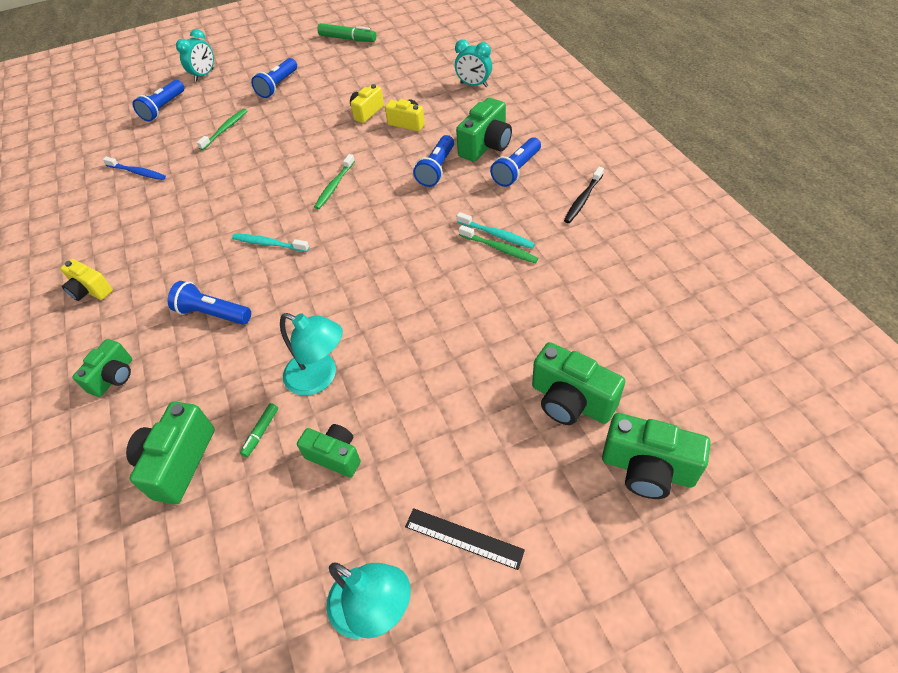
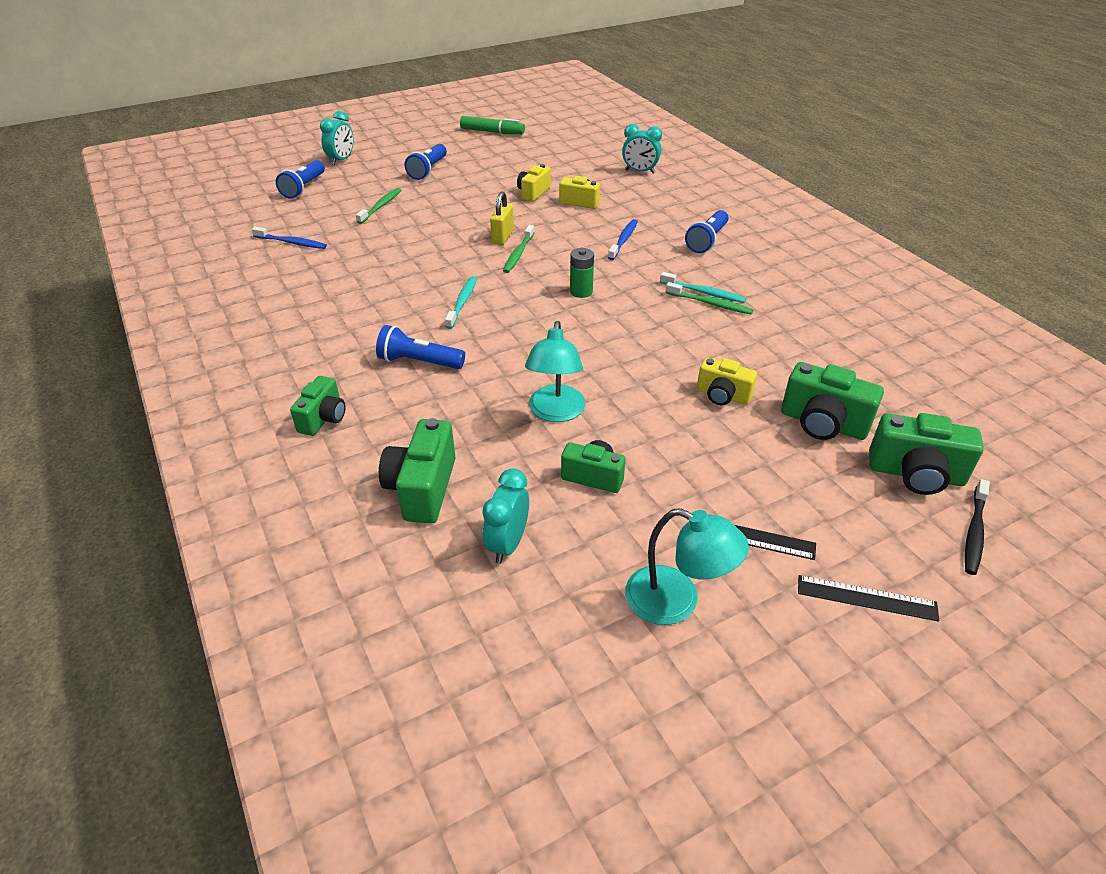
camera: 10 degrees left, 10 degrees down
(90, 290) = (271, 345): yellow camera -> yellow camera (722, 396)
(237, 531) = (507, 544): none -> turquoise clock
(261, 432) = (506, 460): green marker -> none
(269, 244) = (462, 302): turquoise toothbrush -> turquoise toothbrush turned 90 degrees clockwise
(320, 377) = (555, 412): turquoise lamp -> turquoise lamp turned 75 degrees clockwise
(325, 166) = (502, 237): none -> yellow padlock
(380, 232) = (581, 292): none -> green battery
(436, 169) = (623, 240): blue flashlight -> blue toothbrush
(486, 146) = (669, 221): green camera -> none
(557, 620) = (866, 598): none -> black ruler
(583, 199) = (782, 264): black toothbrush -> black toothbrush (974, 532)

